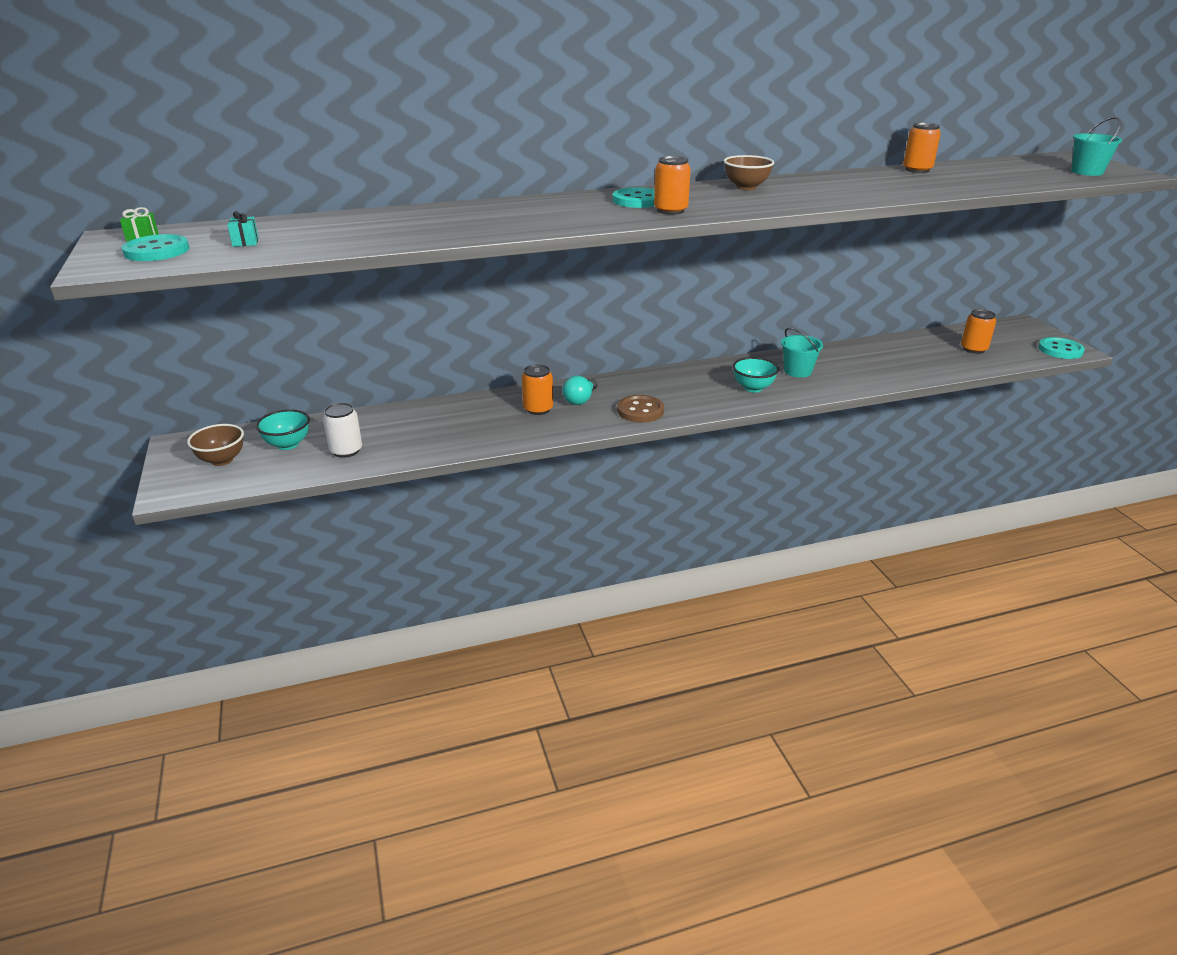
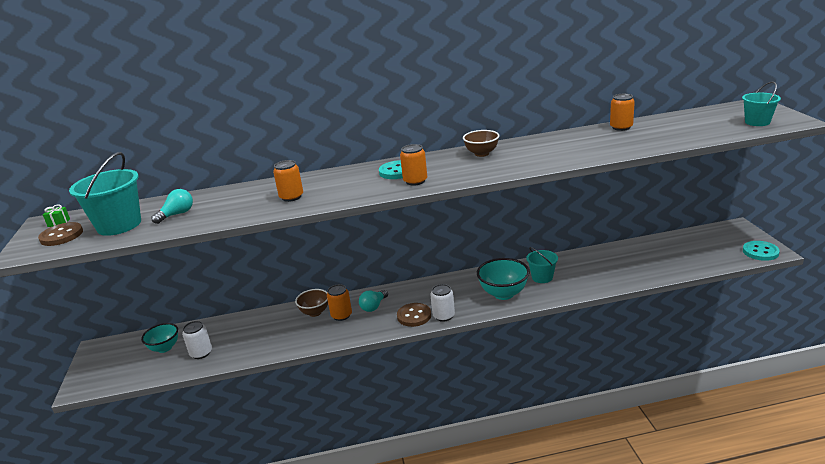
camera: 10 degrees right, 5 degrees down
(156, 251) = (61, 236): turquoise button -> brown button
(222, 460) = (119, 361): brown bowl -> brown bowl (315, 312)
(245, 242) = (119, 225): turquoise gift -> turquoise bucket
(332, 233) = (177, 214): none -> turquoise light bulb
(681, 411) = (443, 316): none -> white can
(753, 388) = (503, 294): turquoise bowl -> turquoise bowl, size x1.52
(973, 349) = (688, 253): orange can -> orange can (291, 197)

